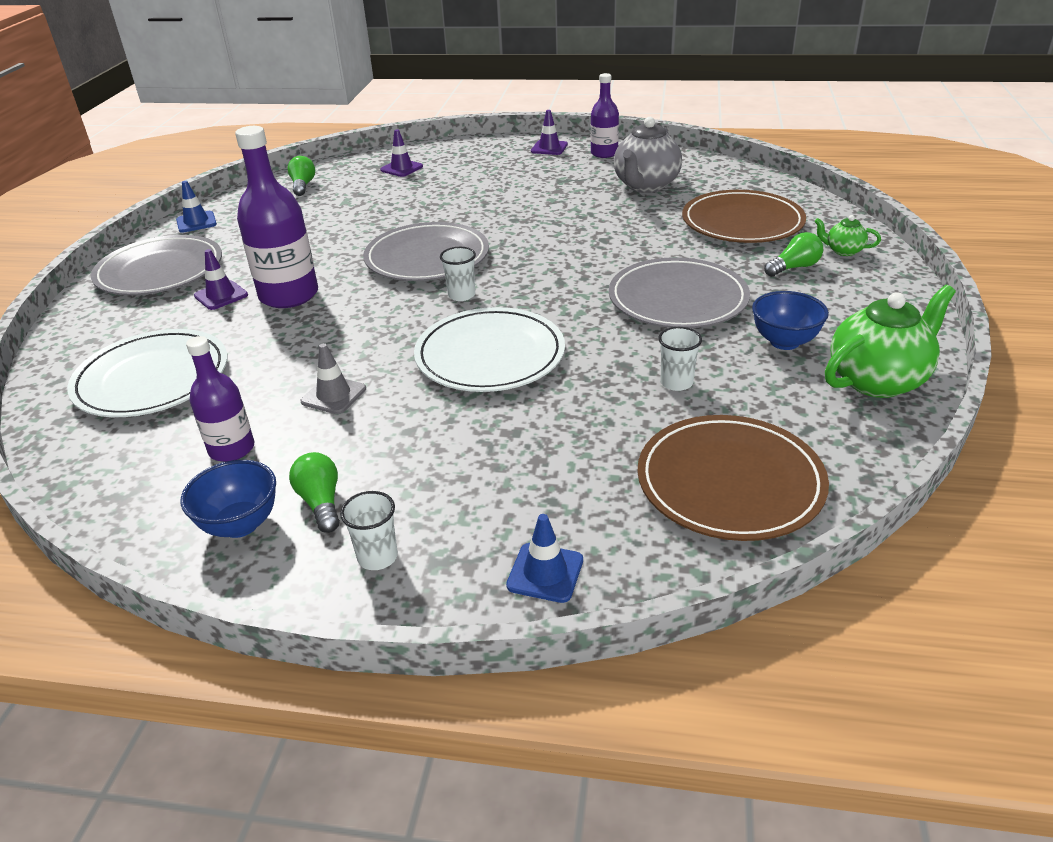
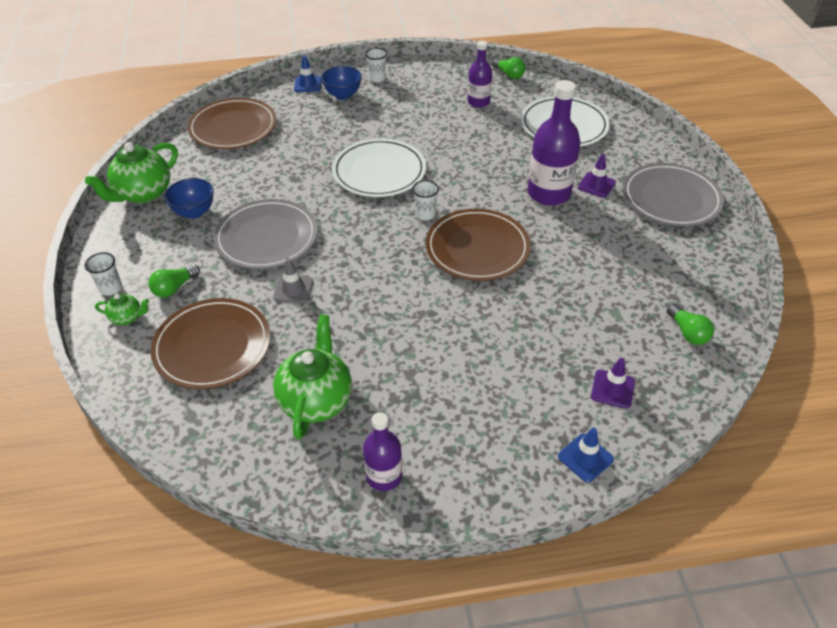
camera: 160 degrees right, 10 degrees up
(196, 222) = (719, 256): blue traffic cone -> blue traffic cone (585, 458)
(240, 524) = (443, 78): blue bowl -> blue bowl (343, 95)
(321, 502) = (415, 90): green light bulb -> green light bulb (509, 74)
(334, 395) = (452, 134): grey traffic cone -> grey traffic cone (293, 289)
(427, 257) = (477, 248): grey plate -> brown plate
(549, 148) = (461, 479): purple traffic cone -> none
(645, 186) = (316, 400): grey teapot -> green teapot
(676, 382) = (262, 173): white cup -> white cup (111, 288)

